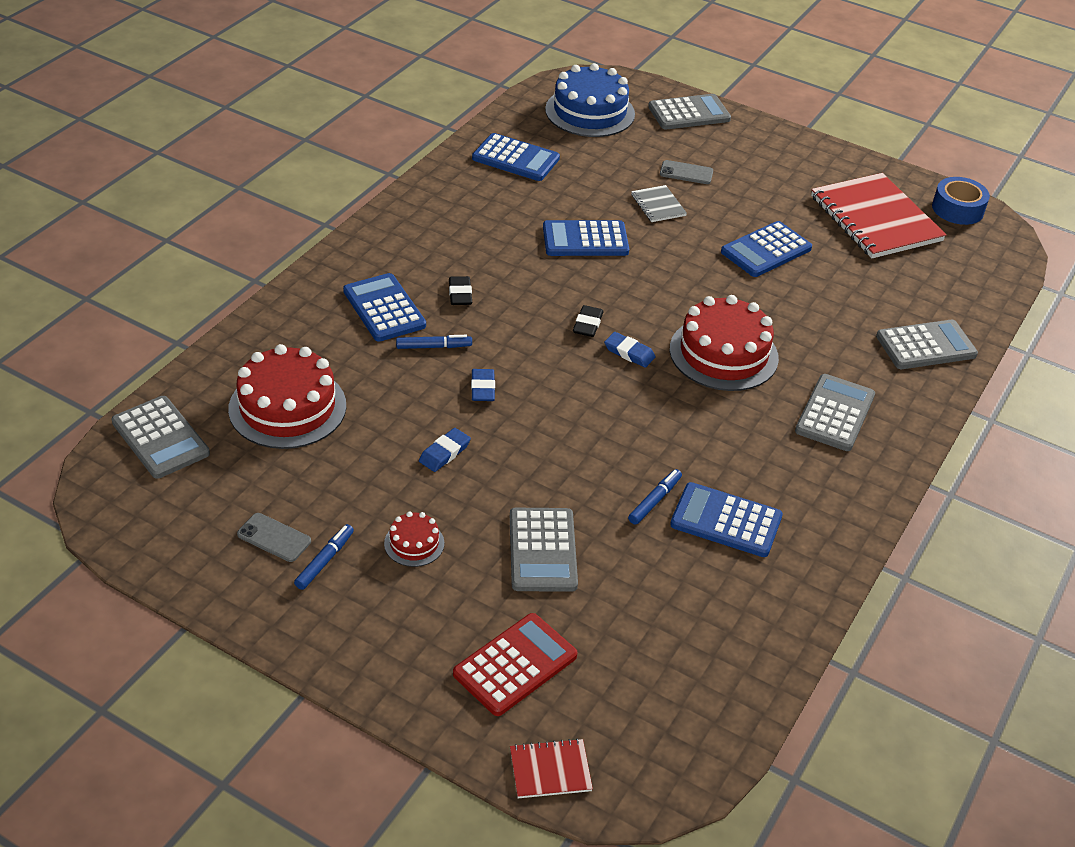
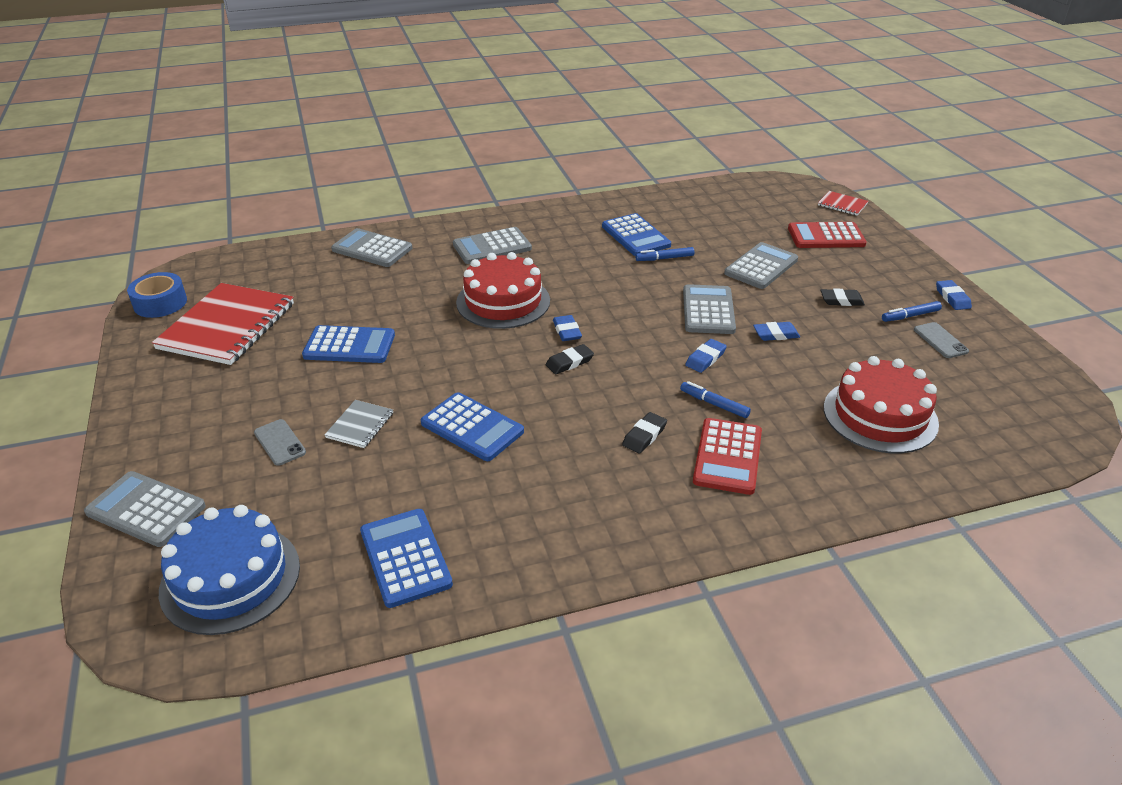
camera: 135 degrees left, 5 degrees down
(160, 438) = (1009, 441): grey calculator -> grey calculator (708, 310)
(291, 625) = (952, 298): none -> blue eraser
(384, 308) = (727, 456): blue calculator -> red calculator
(414, 543) = (841, 300): red cake -> black eraser

